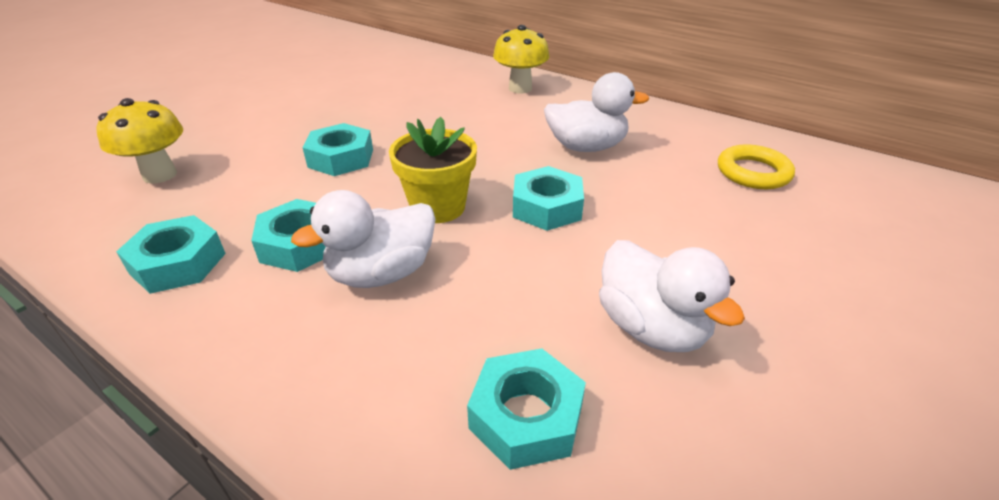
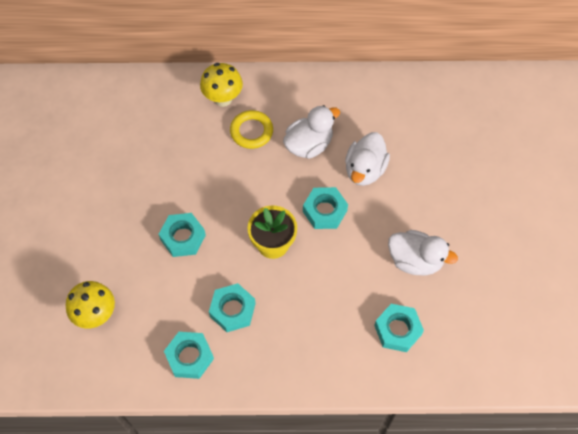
camera: 35 degrees left, 25 degrees up
(382, 273) = (287, 302): white duck -> white duck (365, 170)
(753, 172) = (405, 119): yellow ring -> yellow ring (251, 131)

